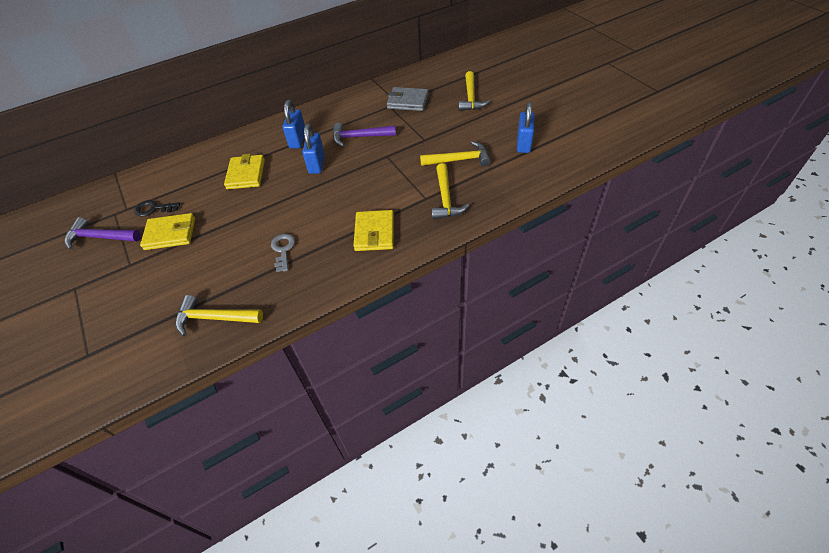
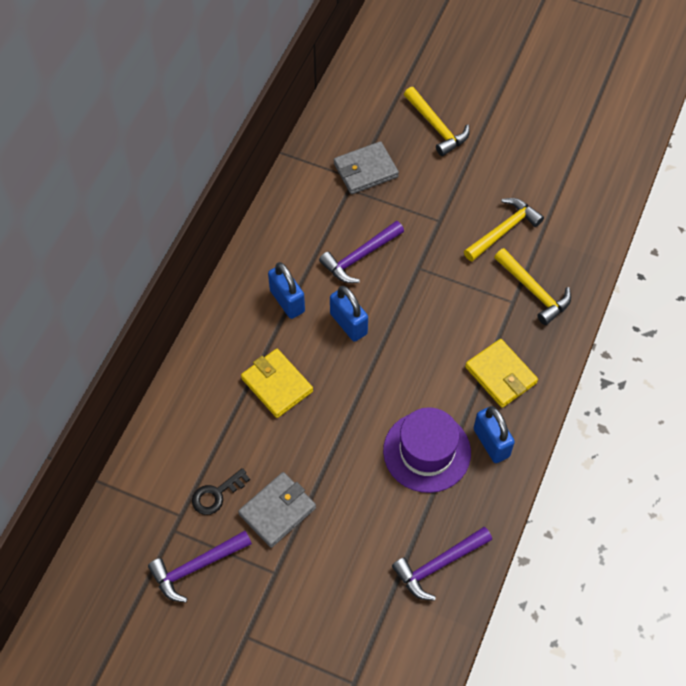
camera: 40 degrees left, 10 degrees up
(170, 234) = (277, 511): yellow wallet -> grey wallet
(215, 318) = (439, 565): yellow hammer -> purple hammer
(283, 250) = (427, 451): grey key -> purple hat
(523, 144) = (552, 171): blue padlock -> blue padlock (491, 442)

